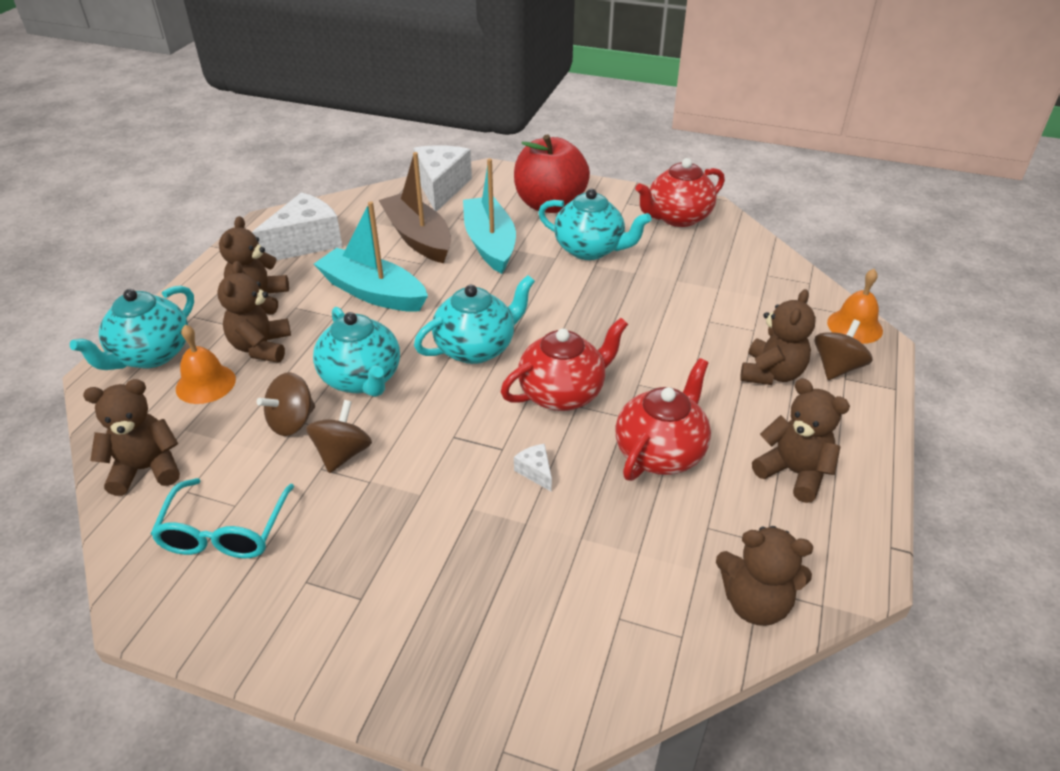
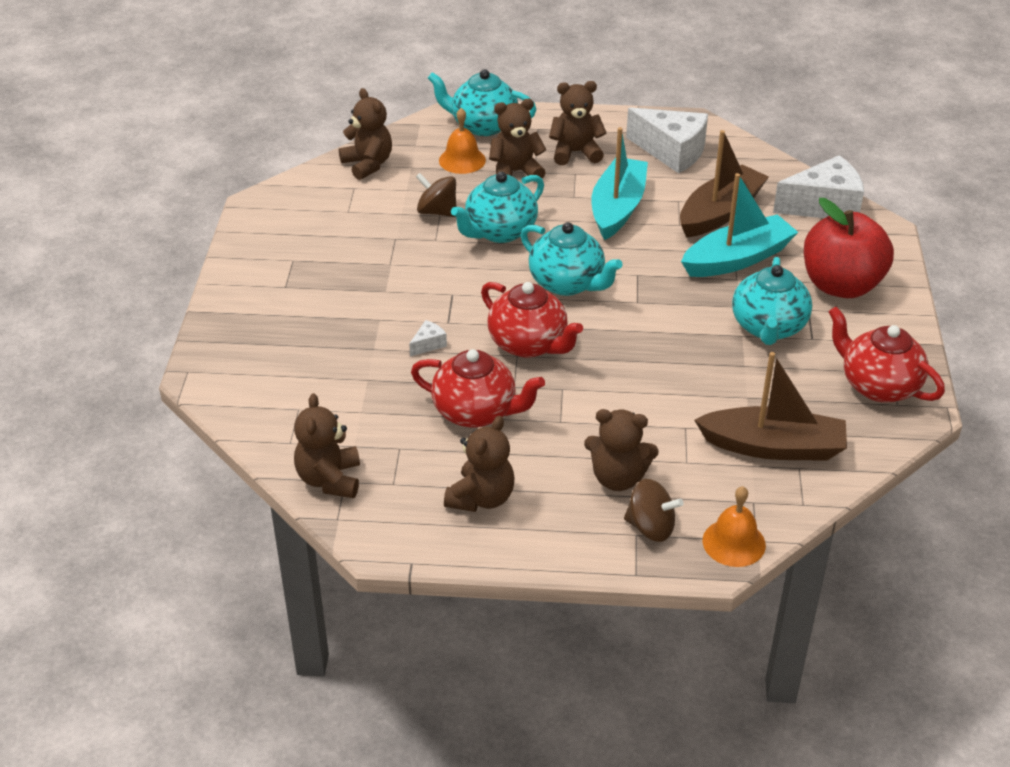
camera: 75 degrees right, 0 degrees up
(225, 531) = (324, 214): turquoise glasses -> none
(342, 454) = (413, 244): brown spinning top -> none
(741, 281) = (773, 447): none -> brown boat

